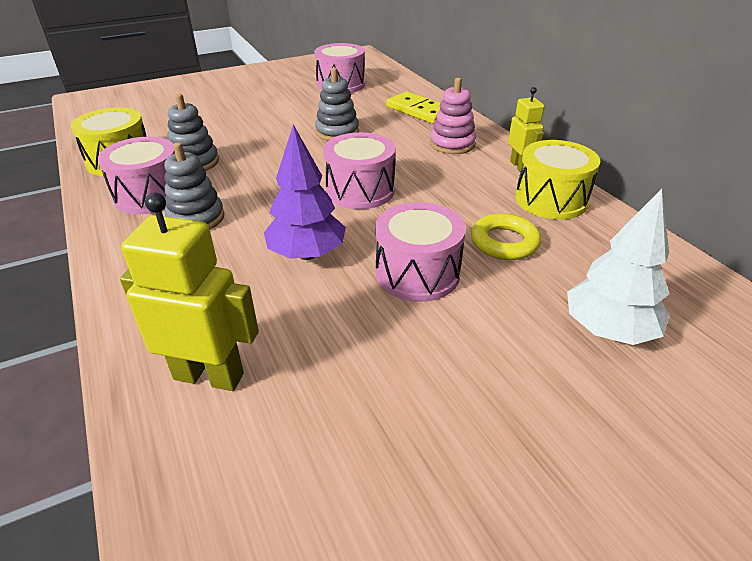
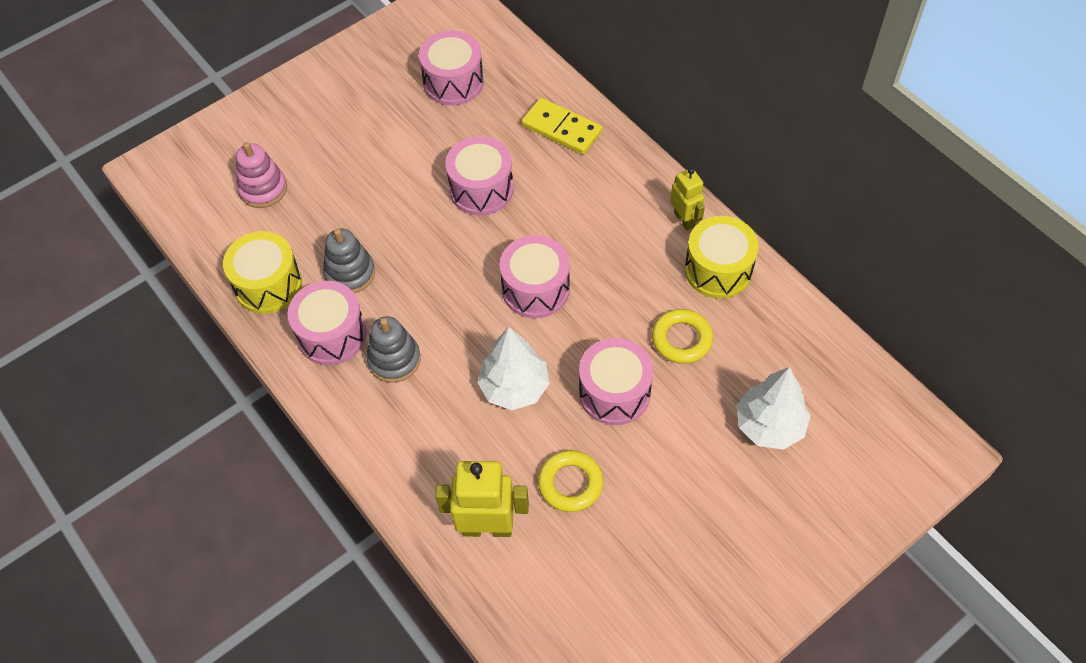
camera: 10 degrees left, 20 degrees up
(307, 254) = (514, 388): purple tree -> white tree
(335, 347) = (570, 483): none -> yellow ring
(337, 132) = (481, 189): grey stacking toy -> pink drum
(452, 144) = (610, 191): pink stacking toy -> pink stacking toy (263, 189)

